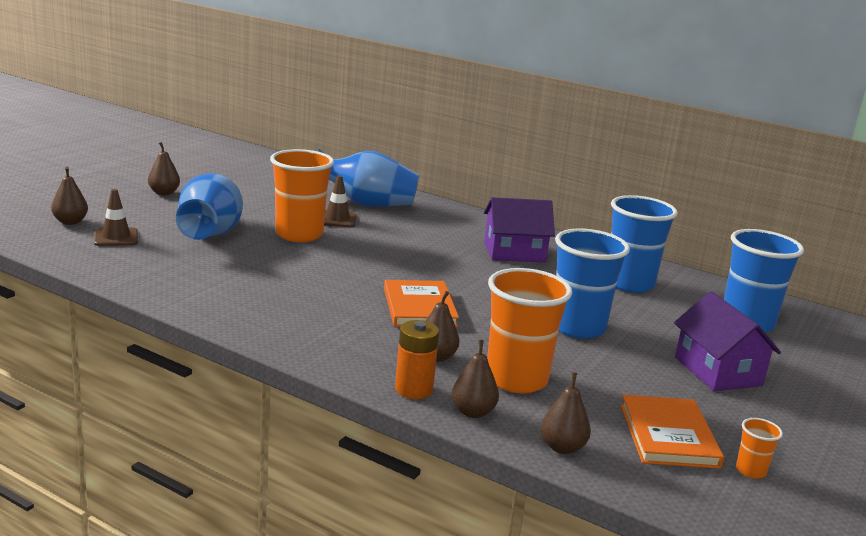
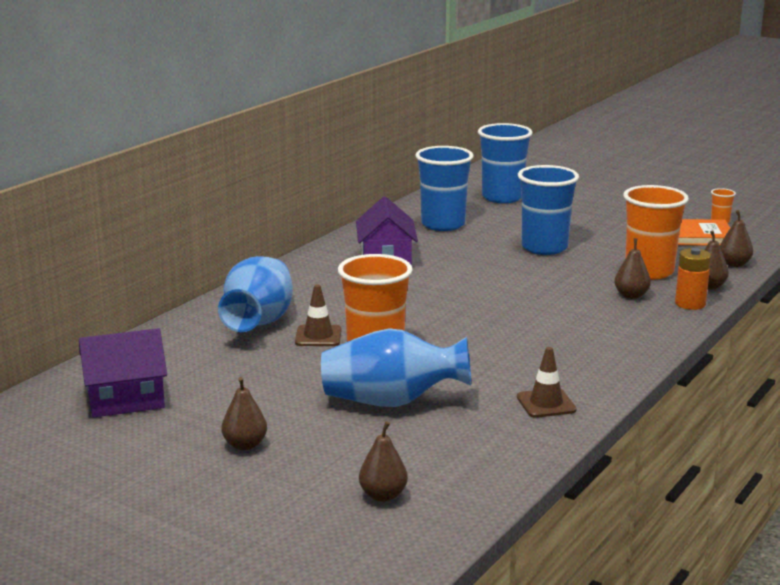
camera: 85 degrees left, 0 degrees up
(116, 237) = (427, 457): brown traffic cone -> brown traffic cone (546, 403)
(419, 307) = (539, 300): orange book -> none
(718, 371) = (591, 214): purple house -> purple house (125, 399)

